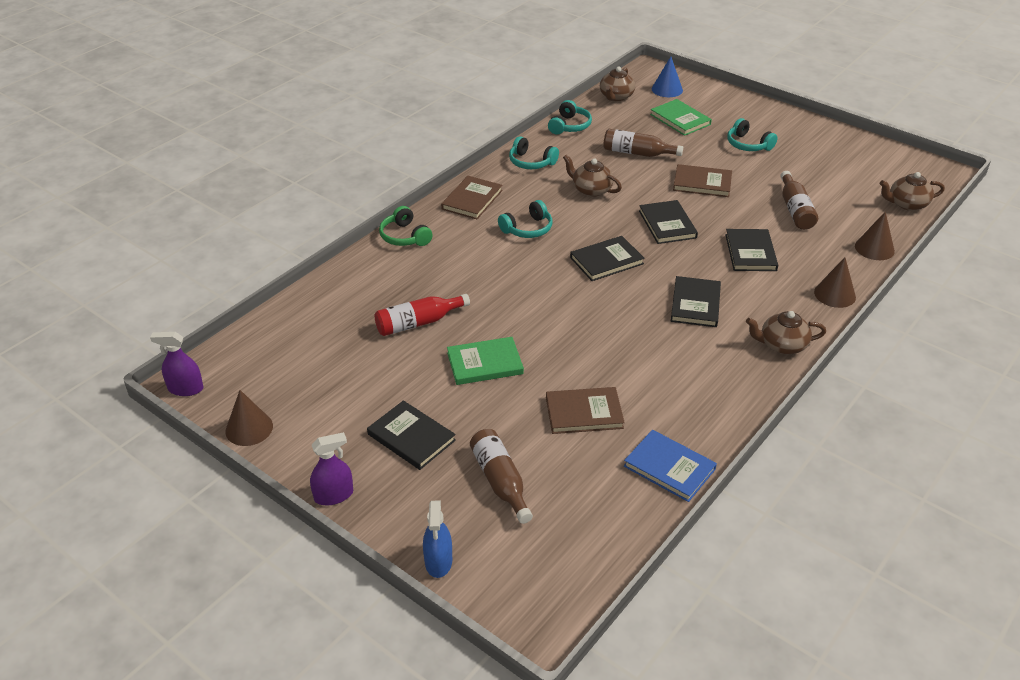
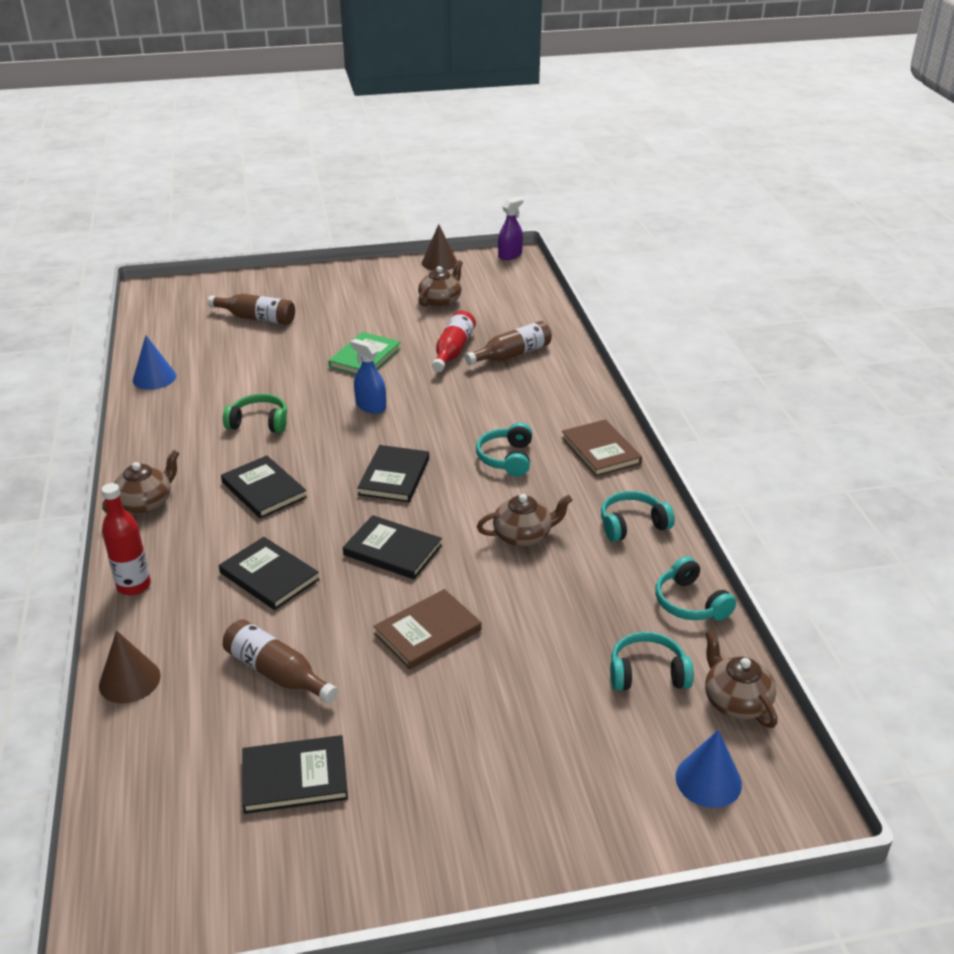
camera: 130 degrees right, 5 degrees down
(333, 495) = (340, 269): purple spray bottle -> none
(405, 236) = (582, 390): green headphones -> green headphones (259, 422)
(411, 437) = (343, 306): black book -> black book (295, 777)
(438, 561) = (241, 279): blue spray bottle -> blue spray bottle (371, 406)
(584, 413) = (253, 372): brown book -> none
(637, 153) = (558, 621): brown bottle -> brown bottle (512, 354)
(669, 468) = (154, 378): blue book -> blue cone
(680, 119) = (599, 725): green book -> none
(748, 145) = (455, 748): turquoise headphones -> turquoise headphones (647, 673)
(834, 294) = (134, 586): brown cone -> red bottle
(907, 204) = (133, 798): brown teapot -> brown teapot (440, 301)

